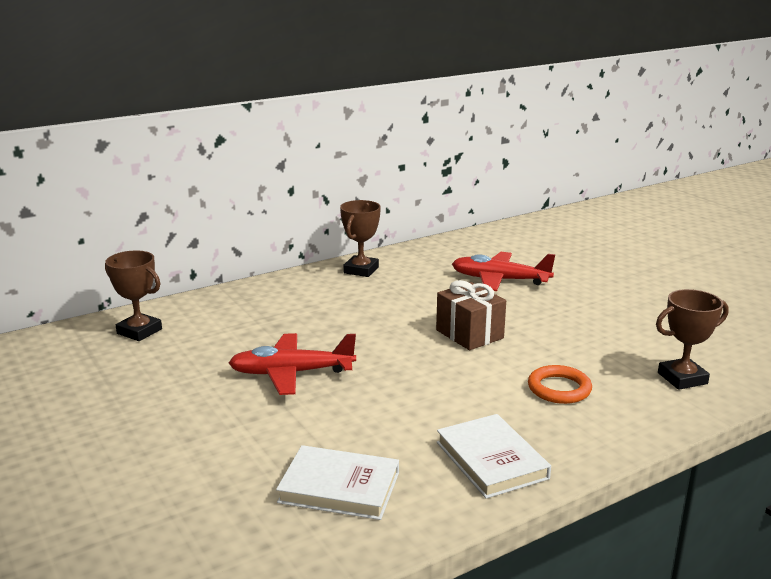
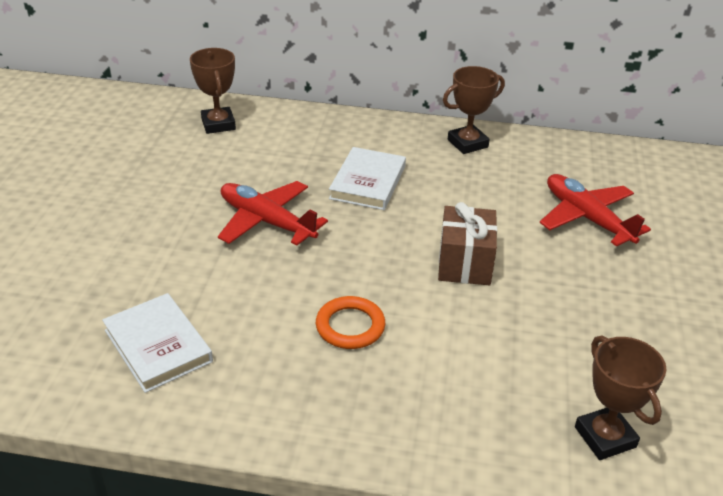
camera: 40 degrees right, 15 degrees up
(491, 460) = (295, 399): white book -> white book (368, 182)
(559, 389) = (459, 369): orange ring -> orange ring (350, 326)
(682, 378) = (605, 437): brown trophy -> brown trophy turned 45 degrees clockwise

